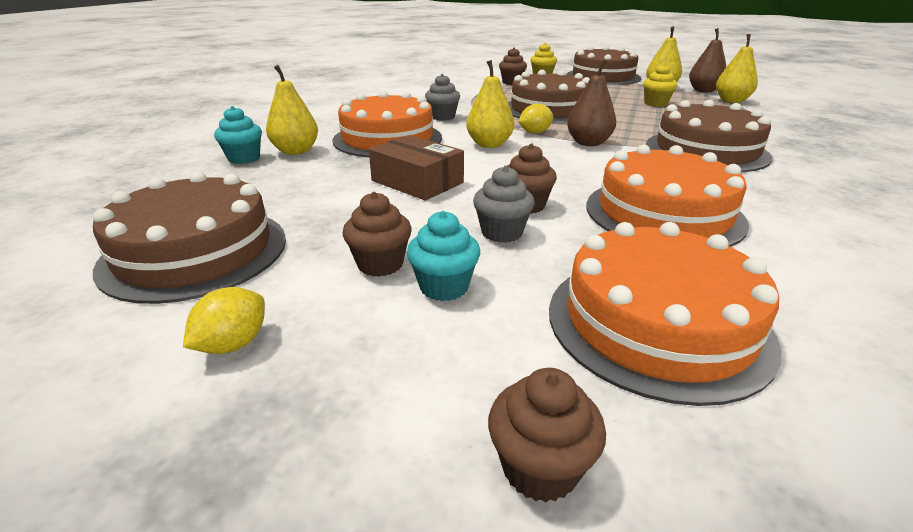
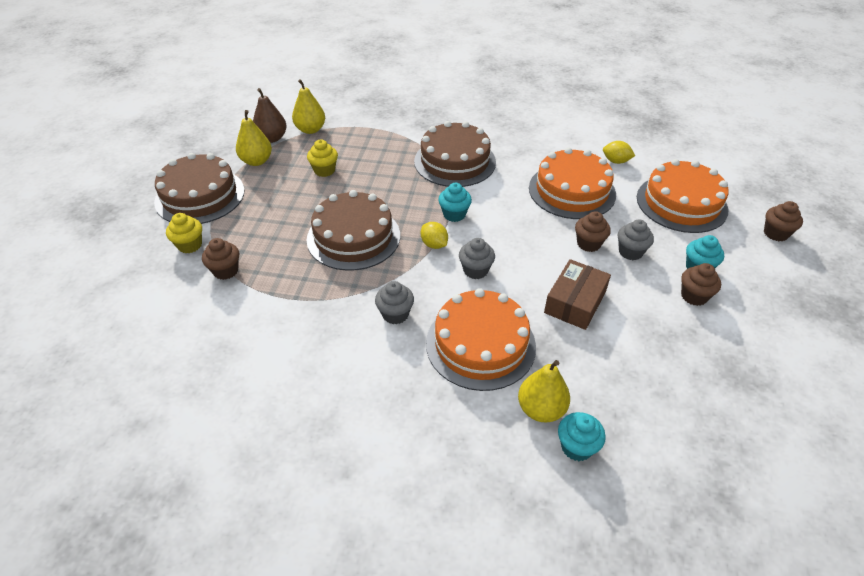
camera: 100 degrees left, 15 degrees up
(195, 252) = (737, 390): brown cake -> none
(233, 344) = (788, 331): yellow lemon -> yellow lemon (616, 161)
(489, 144) = (475, 270): yellow pear -> grey cupcake
(588, 143) = (454, 214): brown pear -> turquoise cupcake

